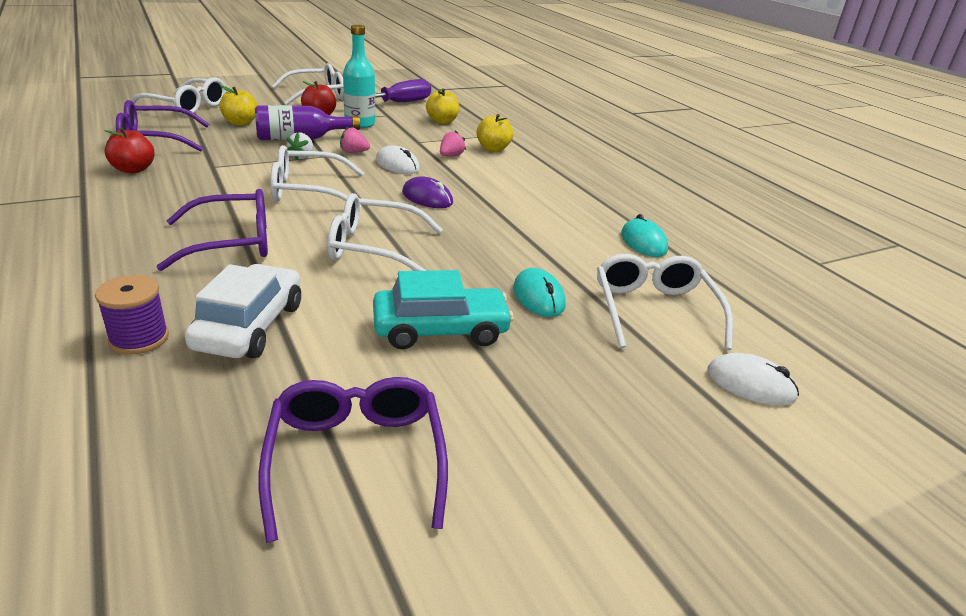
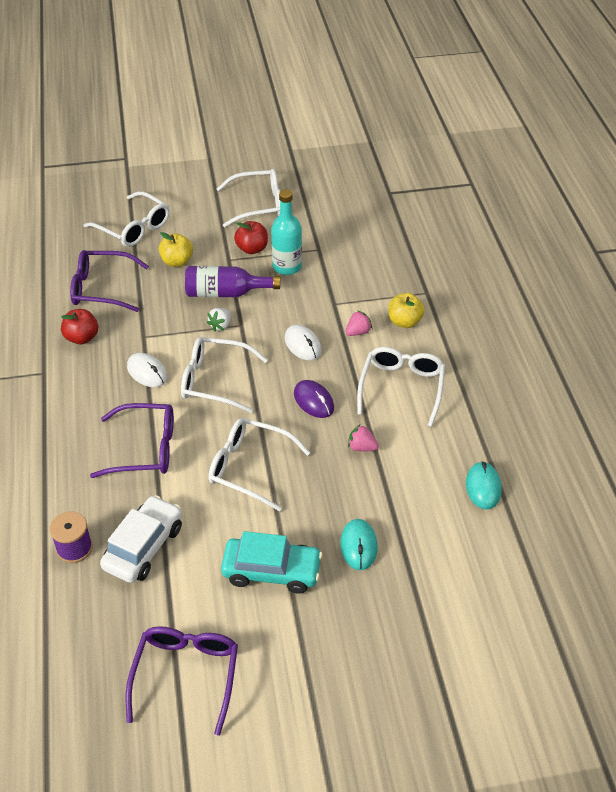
camera: 20 degrees right, 15 degrees up
(353, 152) = (268, 320): pink strawberry -> pink strawberry (362, 447)
(397, 103) = (335, 225): purple screwdriver -> none
(442, 121) = (371, 264): yellow apple -> none
(654, 311) = (445, 576): white glasses -> white glasses (401, 388)
(750, 384) = (476, 665): white mouse -> white mouse (147, 372)

